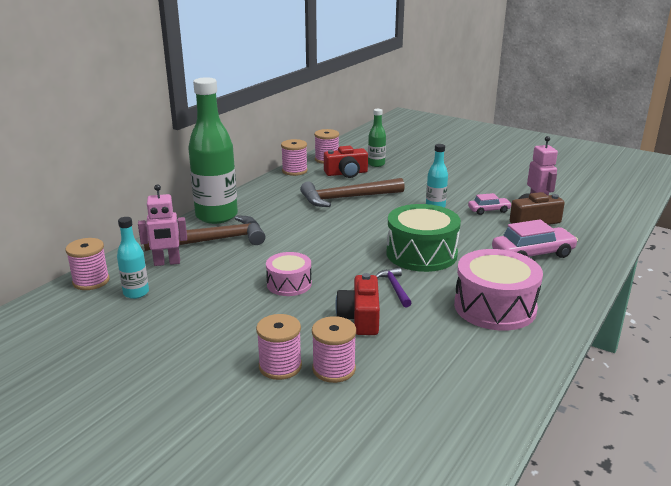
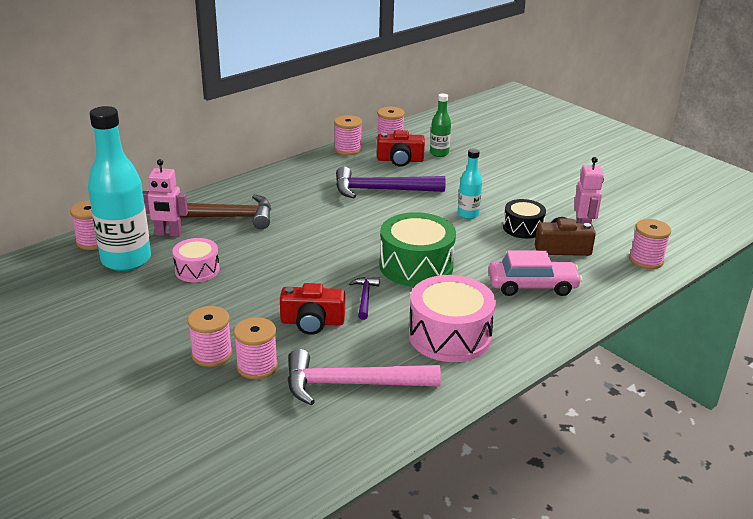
camera: 15 degrees right, 5 degrees up
(136, 293) = (126, 260): turquoise bottle -> turquoise bottle, size x2.06
(216, 216) = (240, 190): green bottle -> none
(289, 284) = (267, 275): pink drum -> pink drum (197, 270)
(347, 198) = (381, 190): brown hammer -> purple hammer
(360, 318) = (312, 322): red camera -> red camera turned 105 degrees counterclockwise
(437, 367) = (352, 384): none -> pink hammer
(489, 210) = (523, 228): pink car -> black drum
(605, 220) = (646, 260): none -> pink spool

